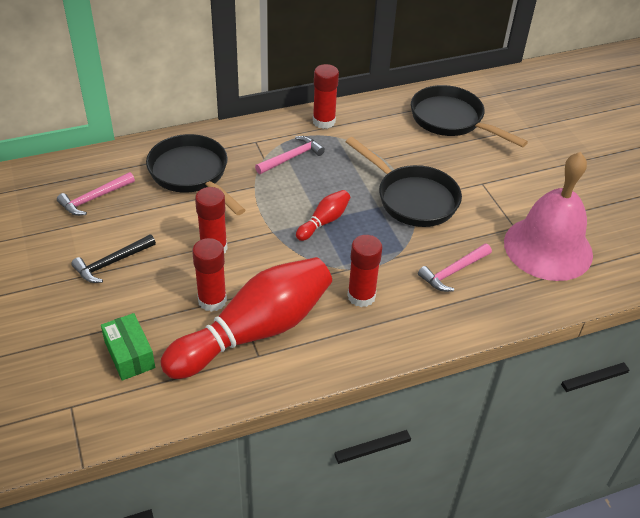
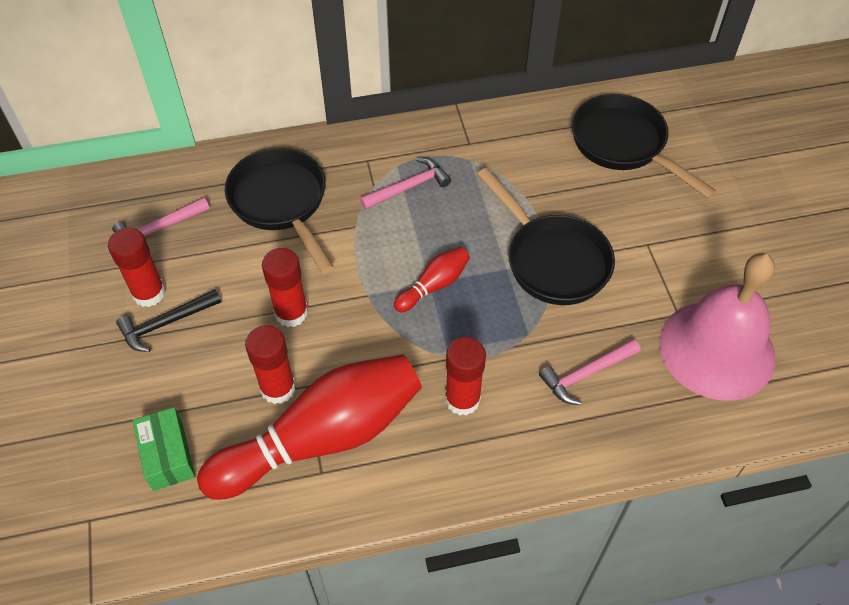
camera: 10 degrees right, 10 degrees up
(324, 121) = (458, 136): red glue stick -> red glue stick (149, 293)

